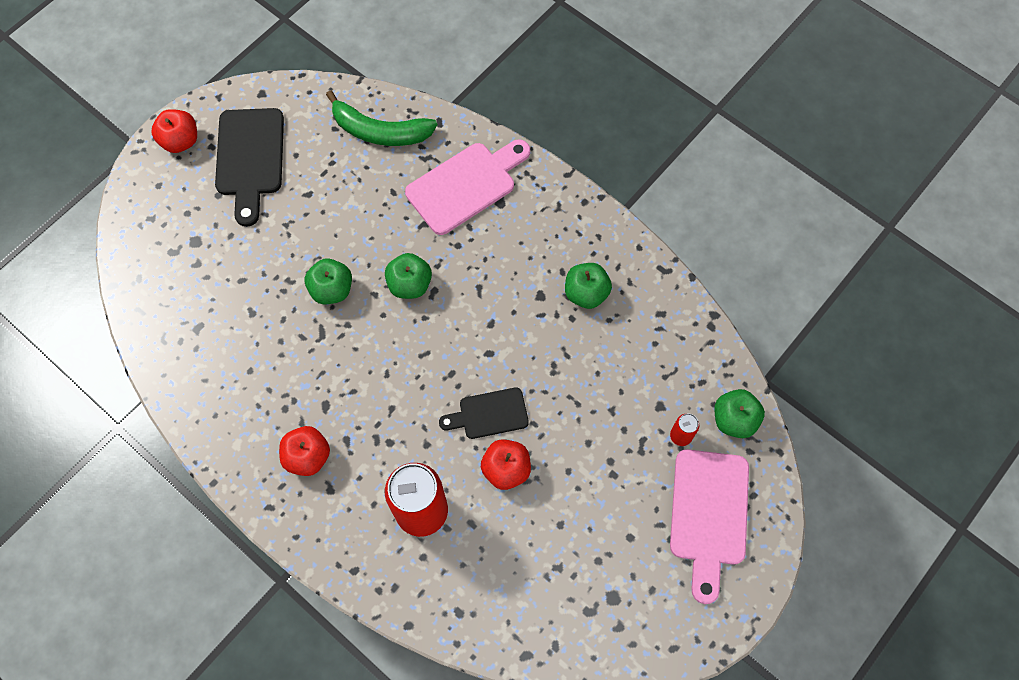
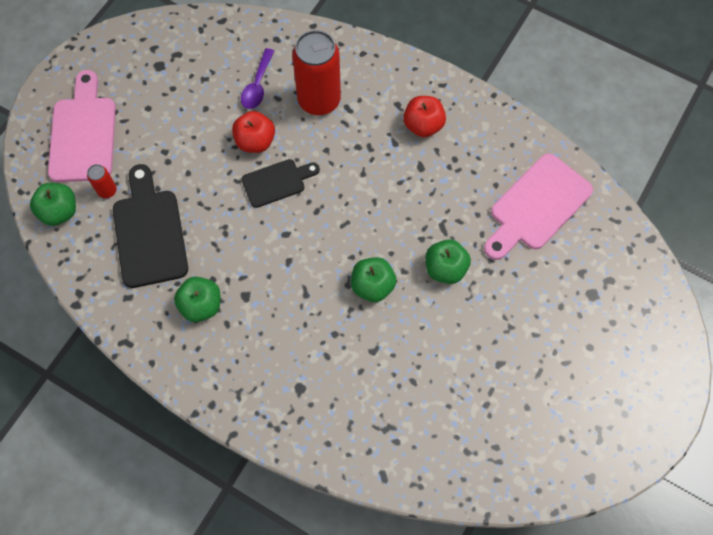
camera: 170 degrees right, 0 degrees up
(181, 141) = (653, 402): red apple -> none
(250, 158) = (573, 394): black cutting board -> black cutting board (149, 232)
(380, 132) = (445, 452): green banana -> none
(466, 185) = (339, 402): pink cutting board -> pink cutting board (536, 206)
(493, 546) = (257, 85): none -> purple spoon

